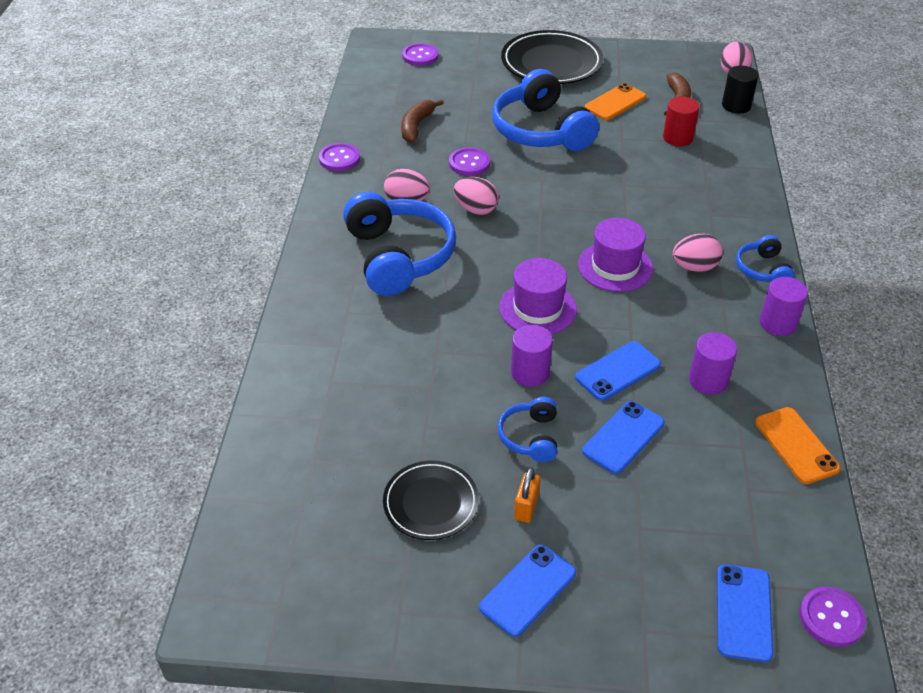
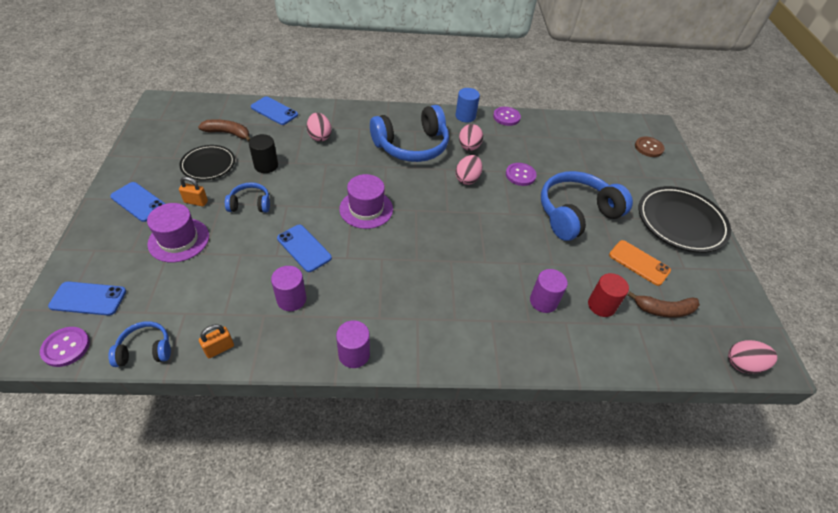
camera: 80 degrees right, 5 degrees up
(331, 197) = (465, 116): none -> blue cylinder
(416, 126) = (556, 149): brown banana -> brown banana (228, 133)
(420, 56) = (648, 148): purple button -> brown button
(530, 373) = (305, 204): purple cylinder -> purple cylinder (543, 301)
(615, 266) = (414, 252): purple hat -> purple hat (179, 240)
(623, 437) = (243, 248): blue phone -> blue phone (274, 111)
(694, 267) = (420, 302): pink egg -> pink egg (319, 136)
(736, 105) = (678, 360): black cylinder -> black cylinder (266, 165)
(762, 270) = (422, 351): blue headphones -> blue headphones (145, 350)
(796, 445) = (219, 348): orange phone -> orange padlock

